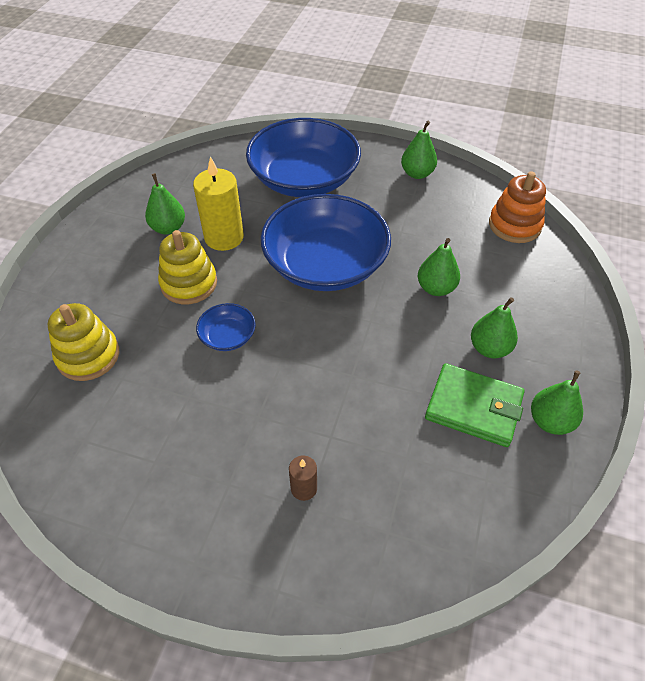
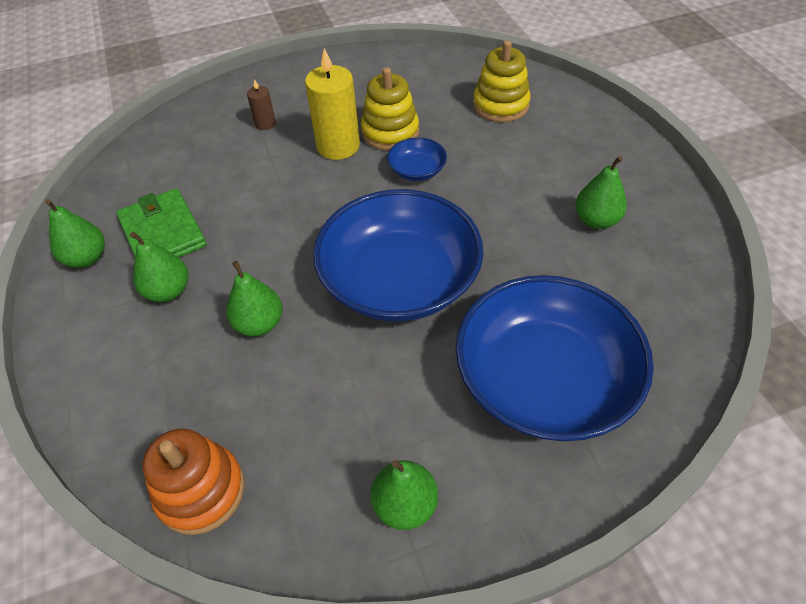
camera: 145 degrees right, 0 degrees up
(189, 283) = (502, 187): yellow stacking toy -> yellow stacking toy (390, 132)
(224, 237) = (532, 244): yellow candle -> yellow candle (338, 146)
(473, 407) = (163, 233): green wallet -> green wallet turned 75 degrees clockwise

